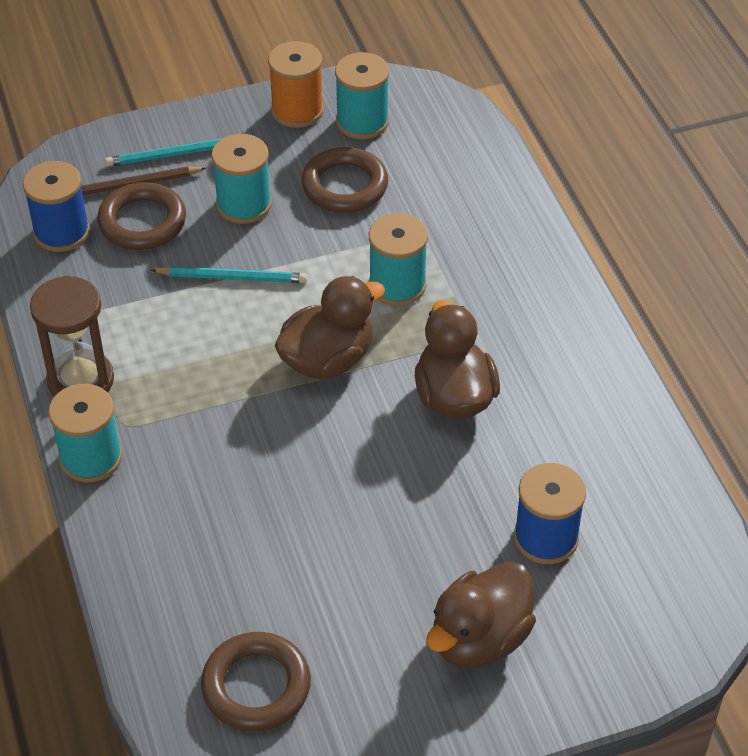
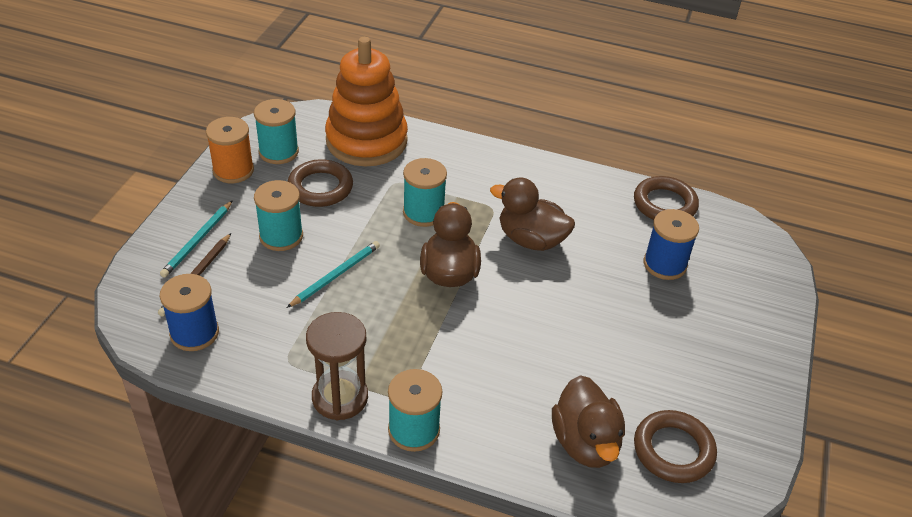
camera: 55 degrees left, 5 degrees down
(142, 222) = (236, 289): brown ring -> brown ring (664, 204)
(459, 172) = (366, 141): none -> orange stacking toy
(479, 639) = (713, 331): brown duck -> brown duck (585, 442)

